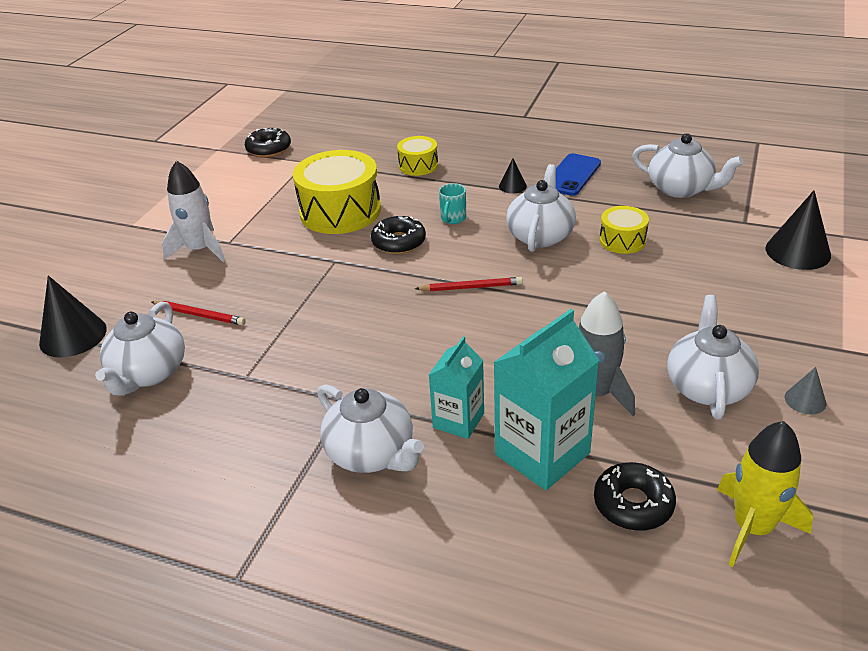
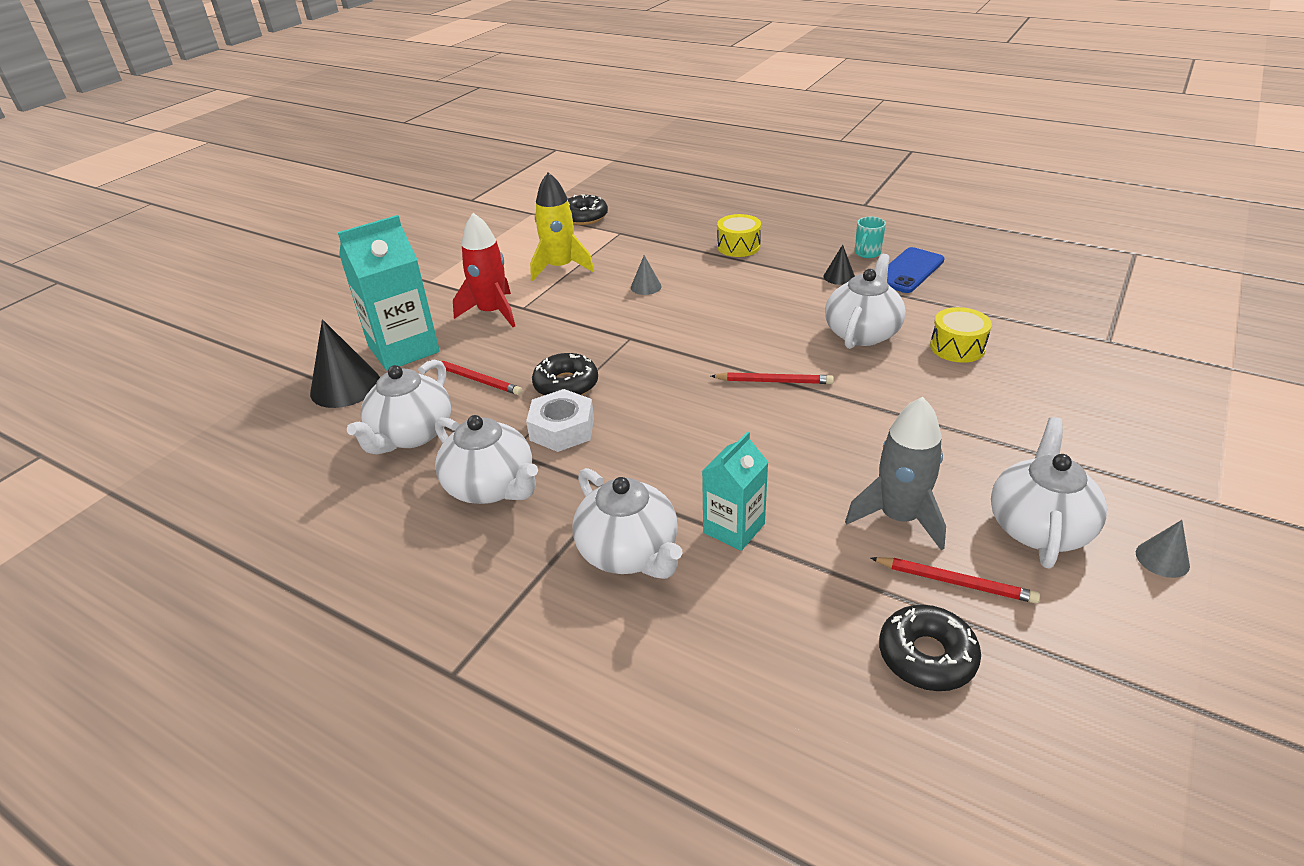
camera: 10 degrees right, 0 degrees up
(200, 250) = (492, 312): white rocket -> red rocket
(289, 352) = (562, 429): none -> white nut
(340, 211) = (646, 287): yellow drum -> grey cone
(398, 242) = (702, 325): black donut -> black donut (566, 385)
(453, 218) = (766, 305): turquoise mug -> turquoise mug (867, 253)
(542, 454) = (825, 580): turquoise carton -> turquoise carton (403, 349)
(647, 441) = (955, 582): none -> red pencil
(681, 189) = (1035, 297): white teapot -> white teapot (491, 486)
(752, 528) = (1075, 709): yellow rocket -> yellow rocket (560, 267)
(798, 251) = (1171, 381): black cone -> none

